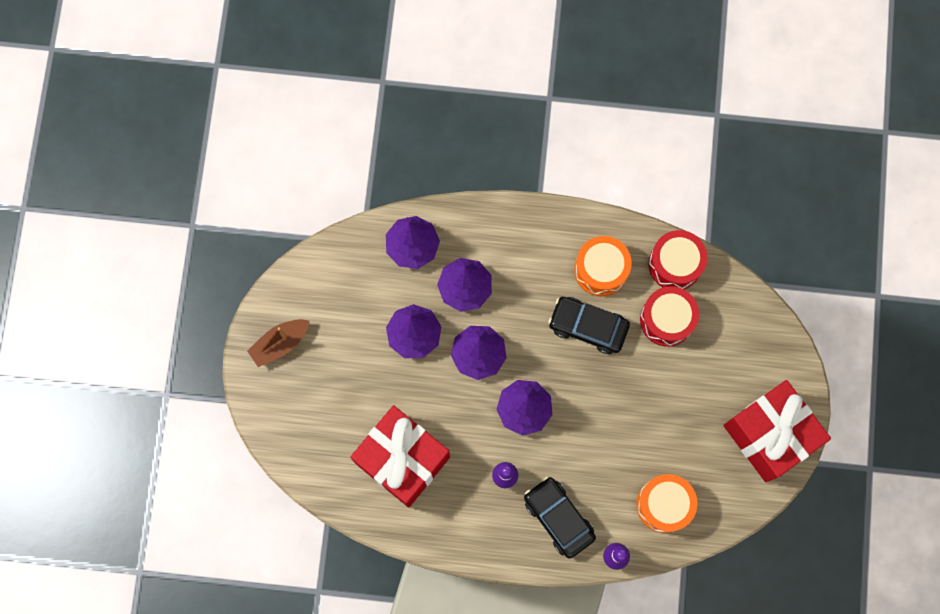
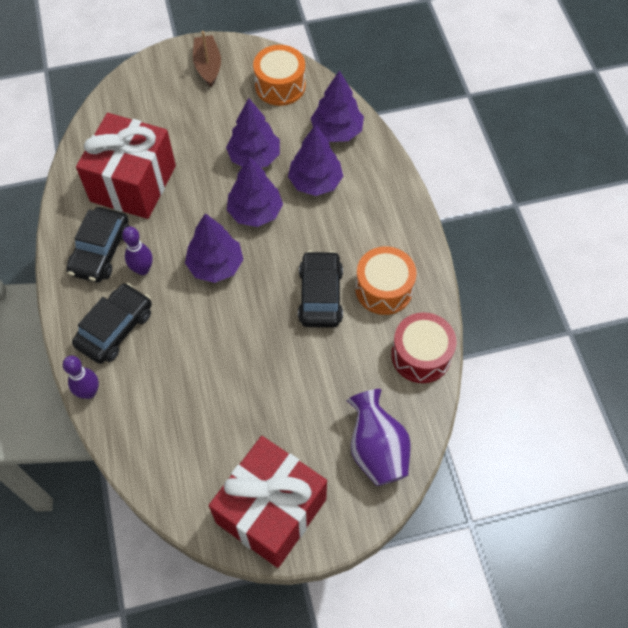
camera: 70 degrees right, 15 degrees down
(280, 344) = (208, 66): brown boat -> brown boat turned 45 degrees clockwise
(470, 511) = (101, 251): none -> black car
(664, 504) = (158, 424): orange drum -> orange drum (280, 86)
(667, 320) = (358, 365): red drum -> none
(746, 333) = (376, 450): none -> purple vase

